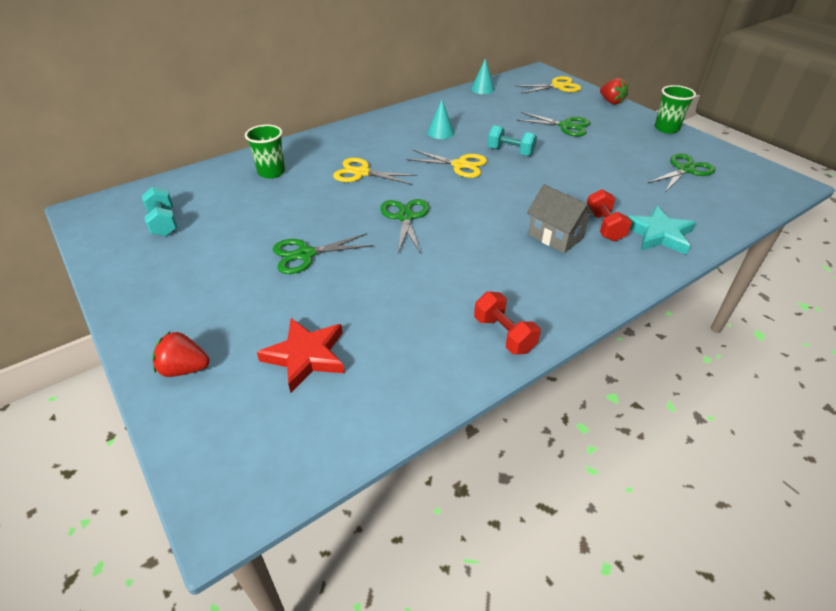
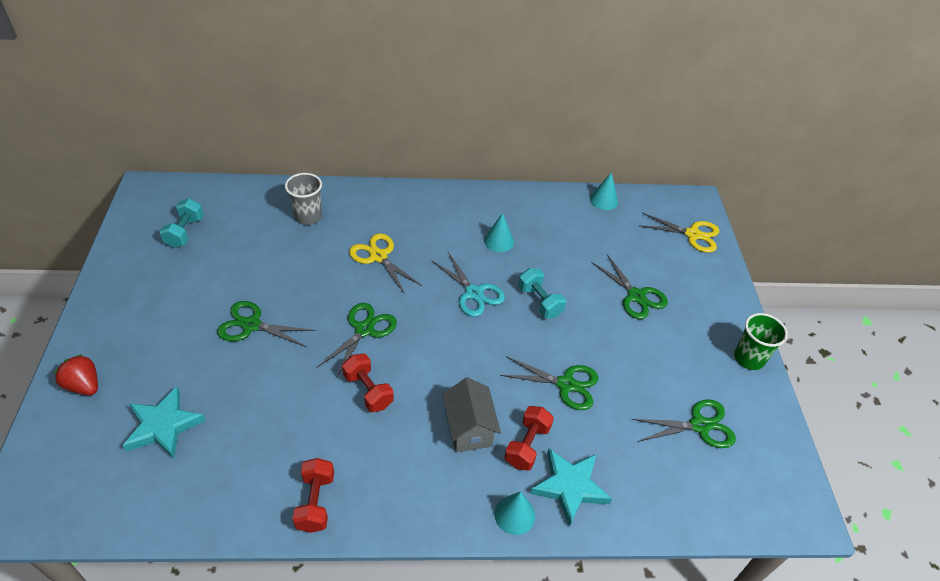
camera: 30 degrees right, 5 degrees up
(271, 172) = (308, 216): green cup -> grey cup
(306, 356) = (163, 426): red star -> turquoise star
(455, 250) = (368, 391): none -> red dumbbell
(460, 165) = (473, 293): yellow scissors -> turquoise scissors
(584, 185) = (566, 384): none -> green scissors
(611, 101) = (729, 286): red strawberry -> none
(647, 266) = (514, 514): none -> turquoise cone

